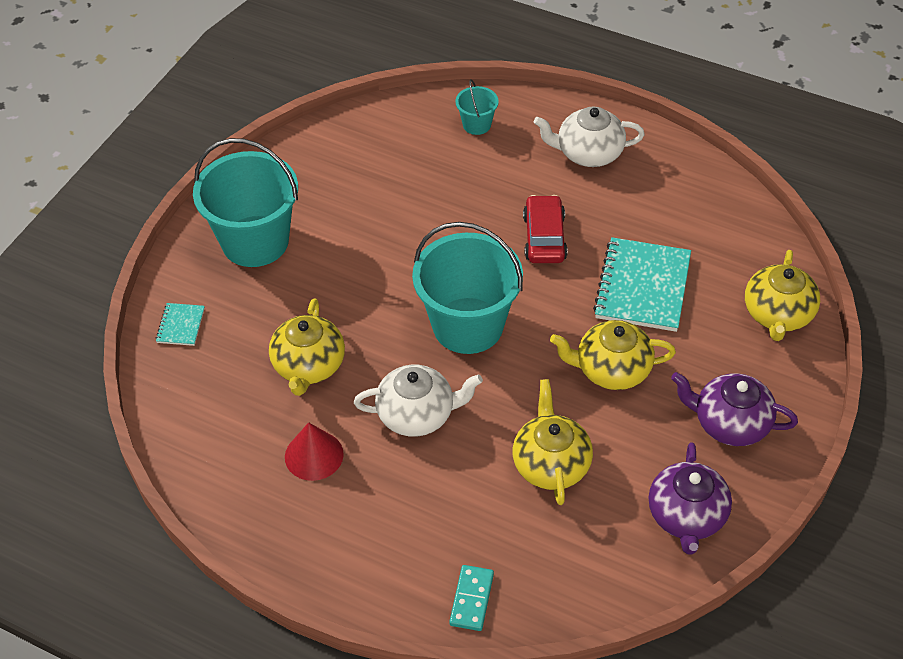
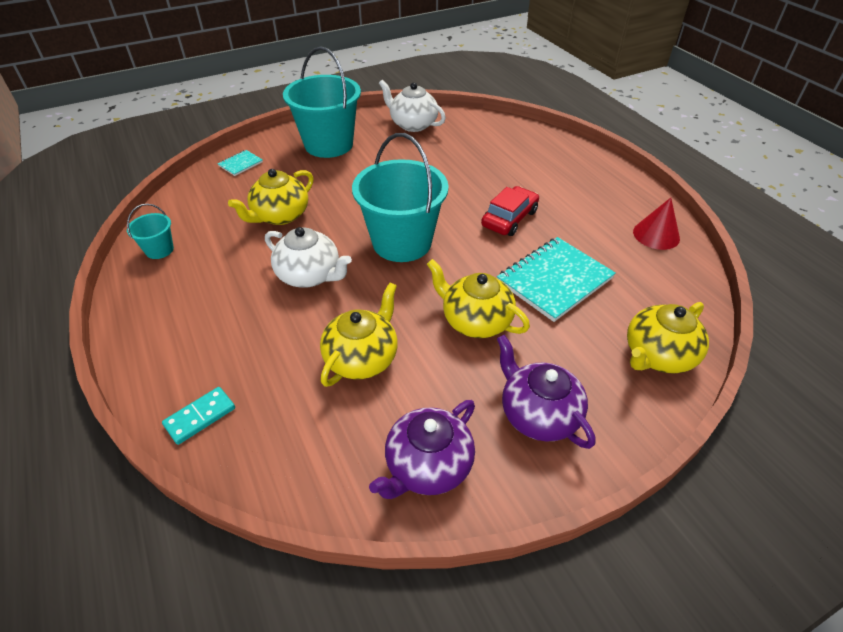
camera: 35 degrees right, 5 degrees down
(314, 455) = (222, 263): red cone -> red cone (656, 235)
(476, 124) = (526, 144): turquoise bucket -> turquoise bucket (159, 250)
(588, 153) = (590, 187): white teapot -> white teapot (413, 124)

